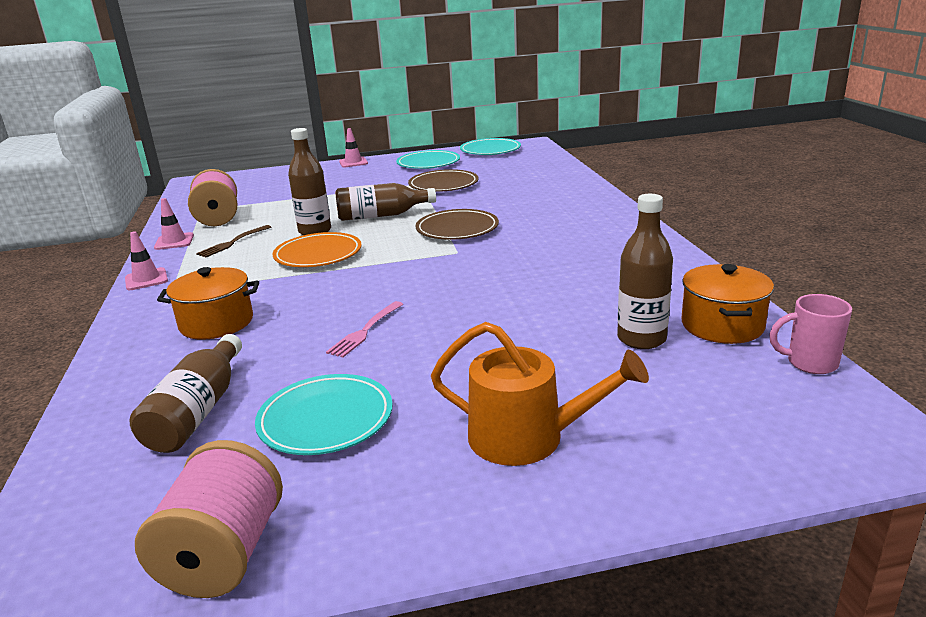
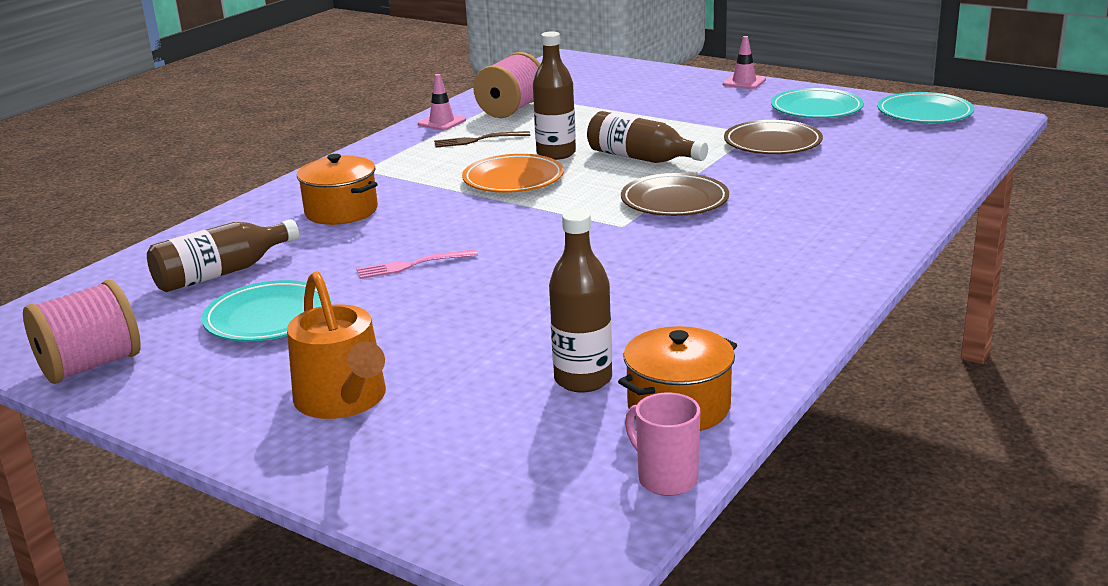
camera: 45 degrees right, 0 degrees up
(146, 279) = (366, 152): pink traffic cone -> none

